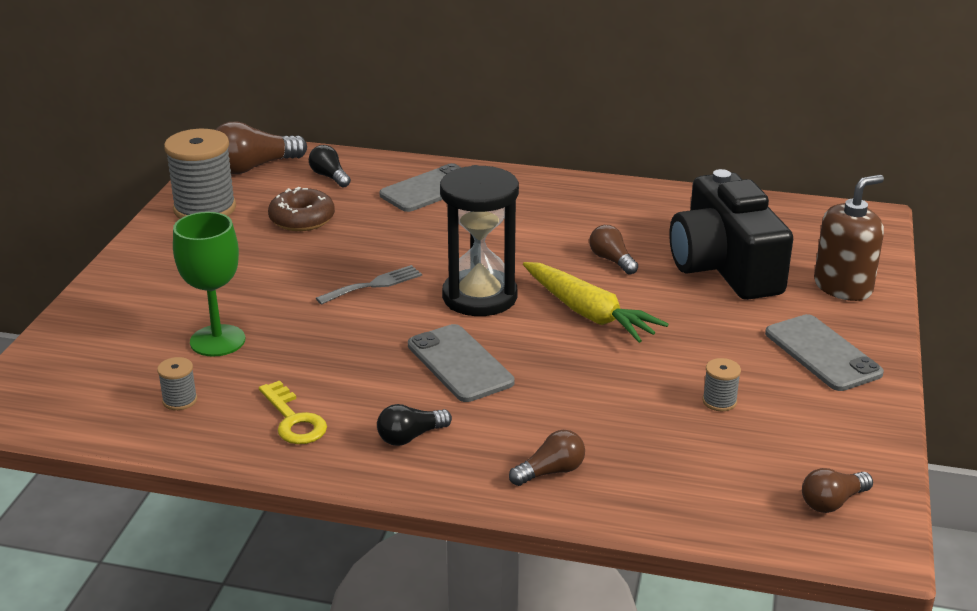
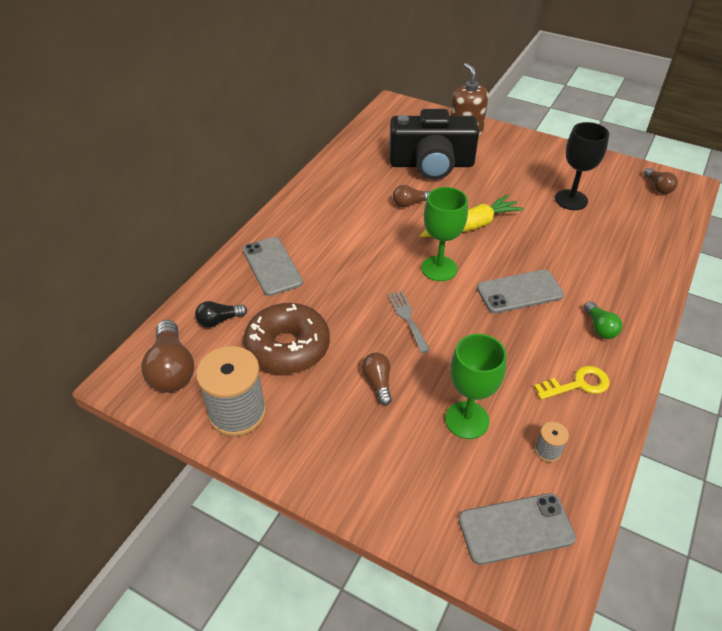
camera: 75 degrees left, 15 degrees up
(302, 219) = (288, 347): brown donut -> brown donut, size x1.51
(410, 437) = (600, 328): black light bulb -> green light bulb
(479, 297) = (439, 268): black hourglass -> green goblet
(551, 472) = (635, 274): brown light bulb -> brown light bulb (378, 382)
(719, 401) = (571, 200): grey spool -> black goblet
(822, 353) = (529, 156): grey phone -> grey phone (516, 528)

